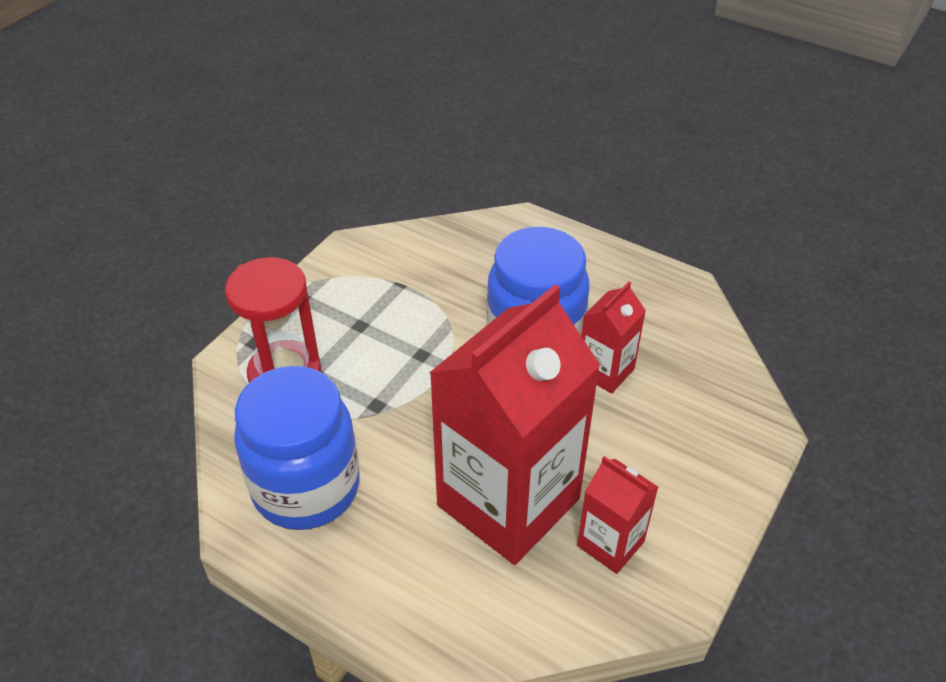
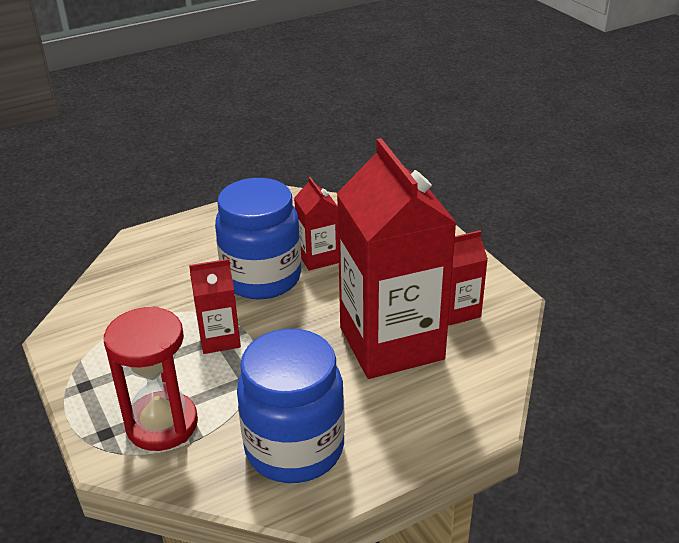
camera: 60 degrees left, 10 degrees down
(420, 356) = (219, 339): none -> red carton

